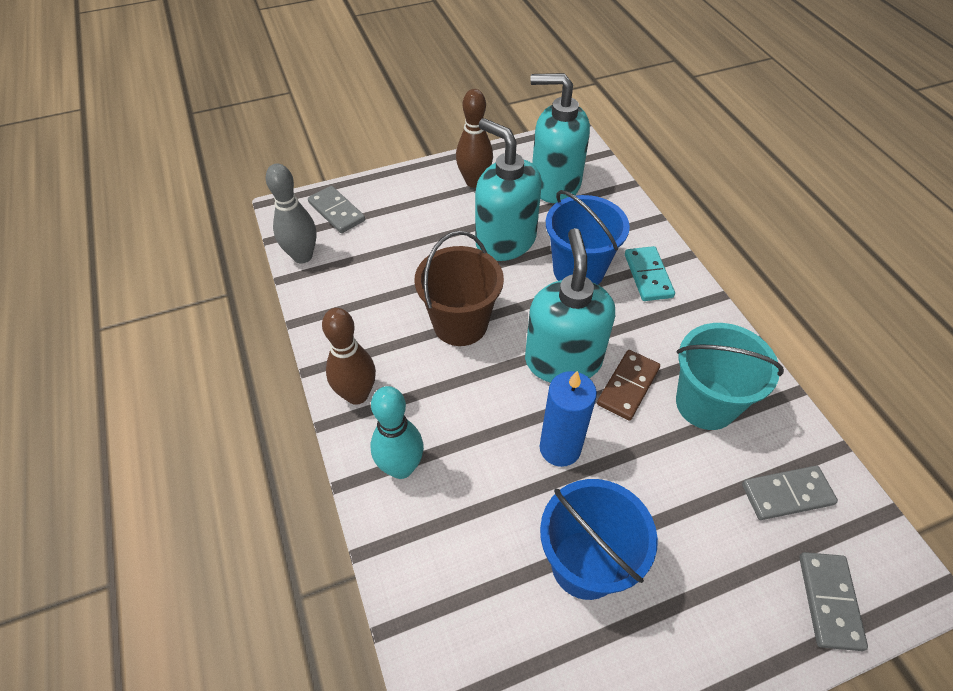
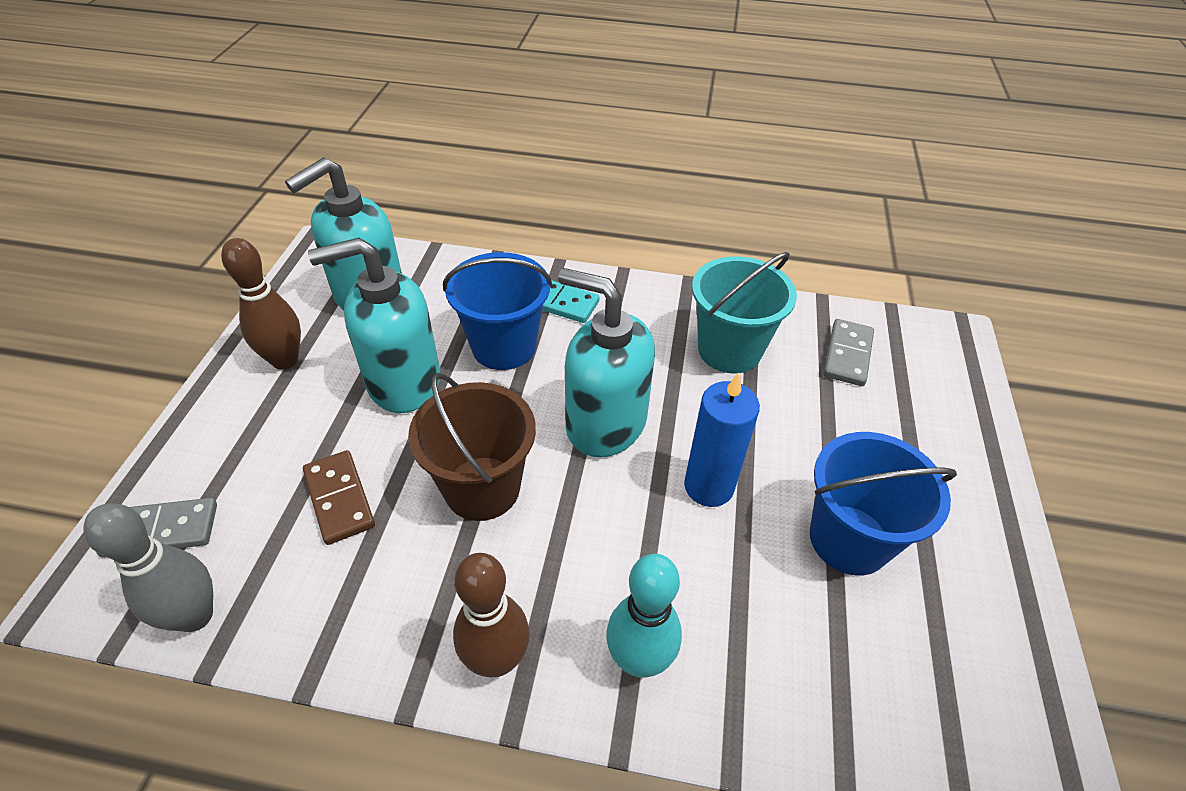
camera: 60 degrees left, 5 degrees down
(628, 386) = (673, 391): brown domino -> brown domino (339, 499)
(829, 601) = (952, 390): grey domino -> none

